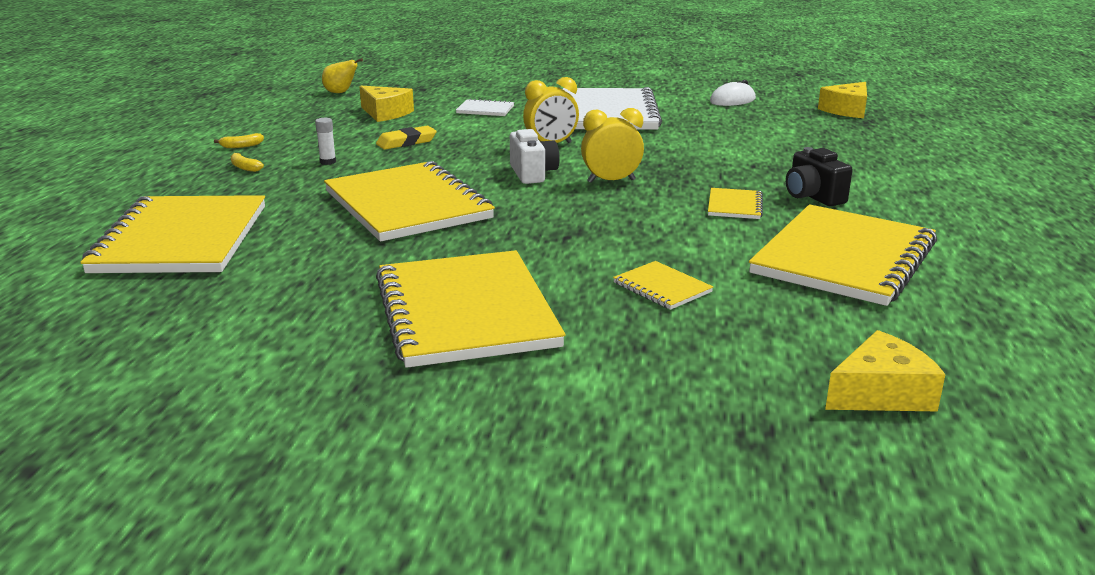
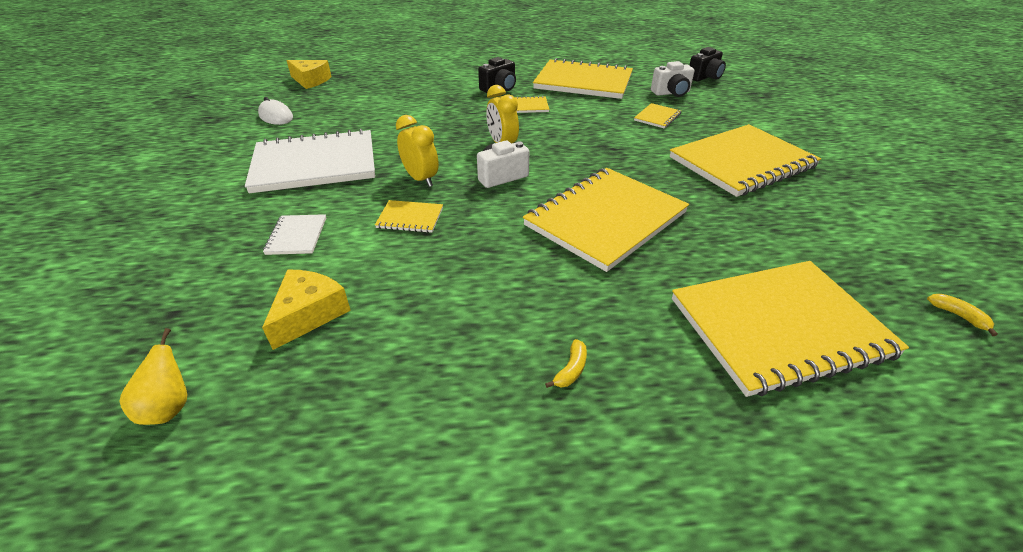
camera: 105 degrees left, 15 degrees up
(241, 146) = (489, 415): yellow banana -> yellow banana (958, 316)
(328, 162) = (520, 302): white glue stick -> none
(406, 142) = (433, 263): yellow eraser -> none
(481, 139) = (410, 218): none -> yellow notebook
(777, 327) = (671, 93): none -> white camera
(881, 393) = (705, 77): yellow cheese -> black camera

